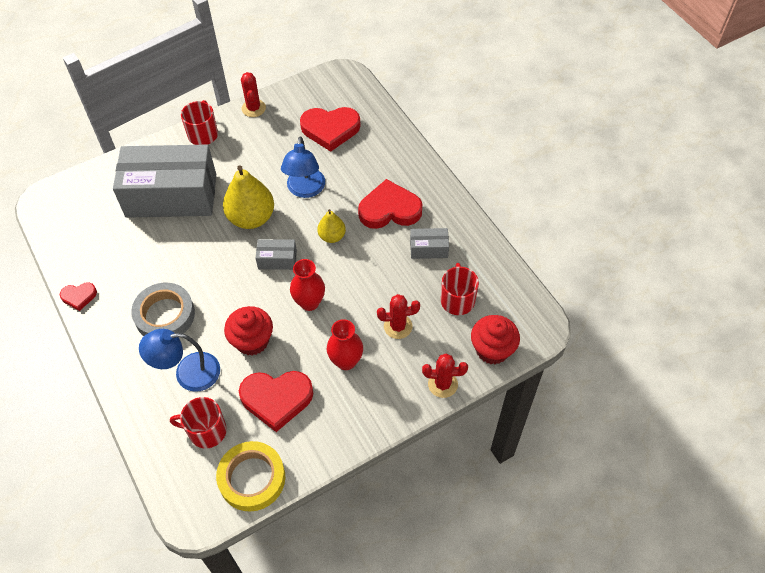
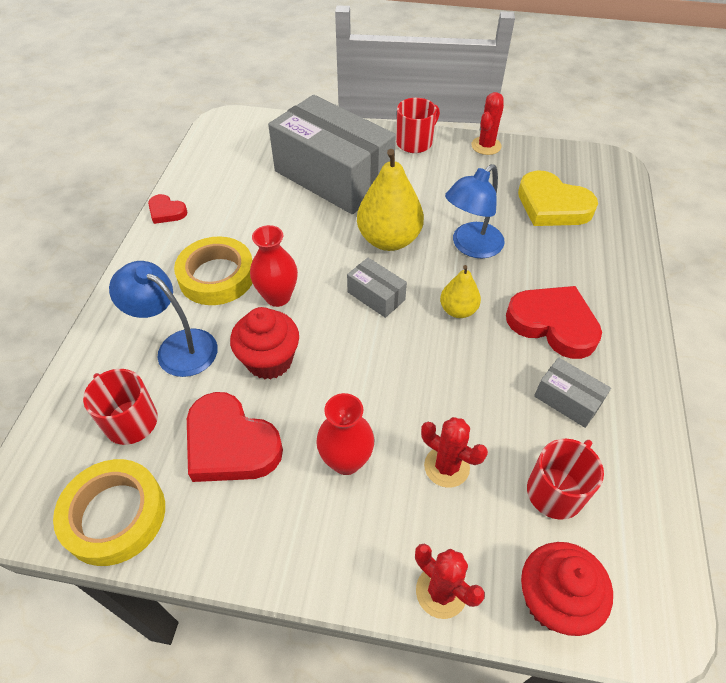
camera: 40 degrees right, 5 degrees down
(165, 315) = (217, 276): grey tape -> yellow tape
(309, 302) = (368, 363): red vase -> red vase (278, 297)
(330, 129) = (552, 205): red heart -> yellow heart

